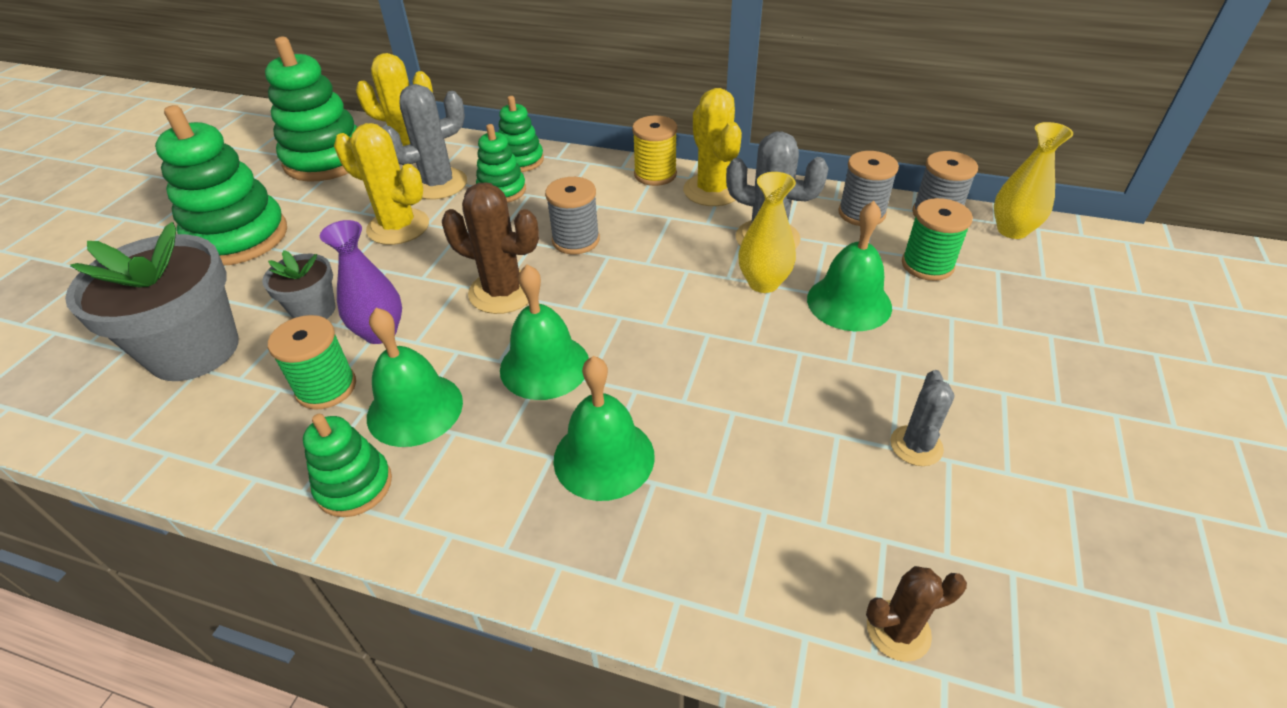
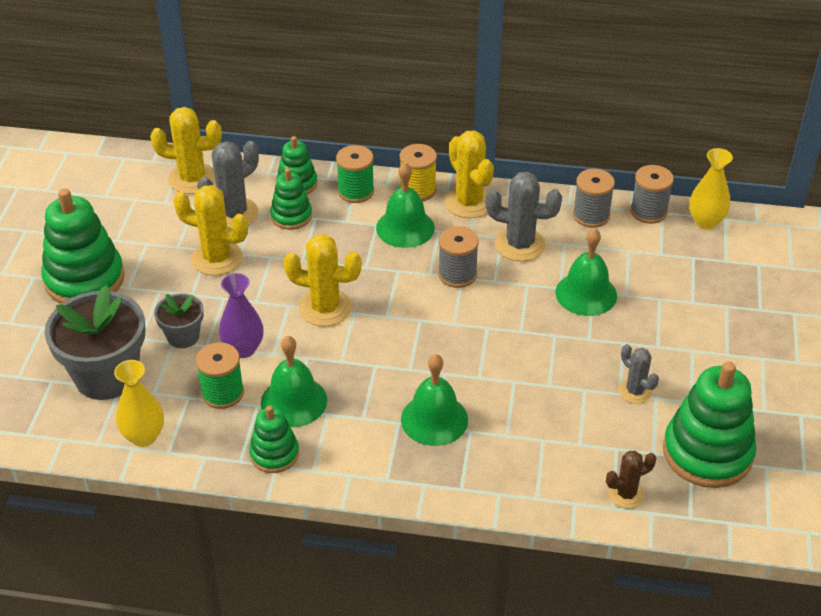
camera: 10 degrees left, 0 degrees up
(326, 160) = (120, 196): green stacking toy -> green stacking toy (707, 453)
(503, 292) = (325, 308): brown cactus -> yellow cactus
(544, 366) = (375, 362): green bell -> green bell (405, 227)
(576, 240) = (368, 258): grey spool -> grey spool (457, 274)
(763, 283) = (521, 283): yellow vase -> yellow vase (144, 436)
(916, 446) = (635, 391): grey cactus -> grey cactus turned 45 degrees counterclockwise
(927, 265) = (642, 258): green spool -> green spool (356, 191)

